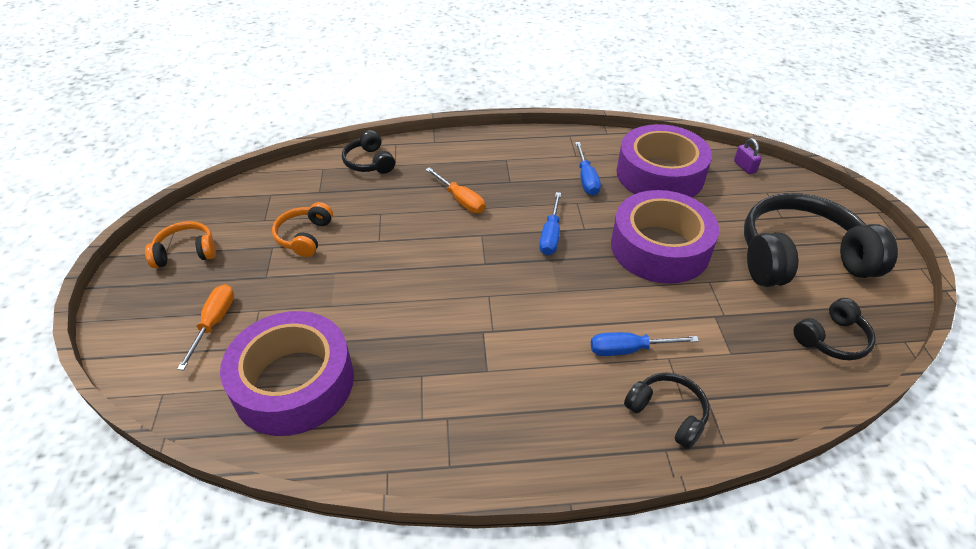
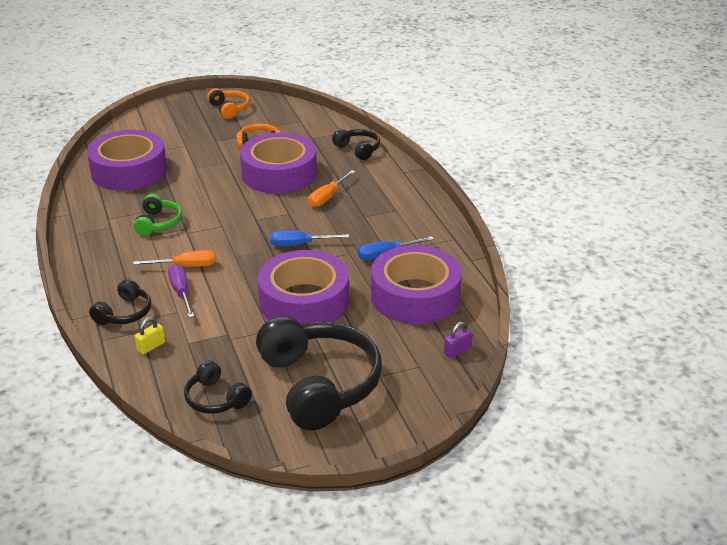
camera: 75 degrees right, 10 degrees down
(214, 323) = (171, 134): orange screwdriver -> orange screwdriver (186, 266)
(369, 162) = (358, 149): black headphones -> black headphones turned 90 degrees clockwise
(389, 229) = (279, 173): none -> purple tape
(458, 359) = (158, 223): none -> green headphones
(629, 350) = (181, 292): blue screwdriver -> purple screwdriver
(740, 390) = (151, 346): none -> yellow padlock

